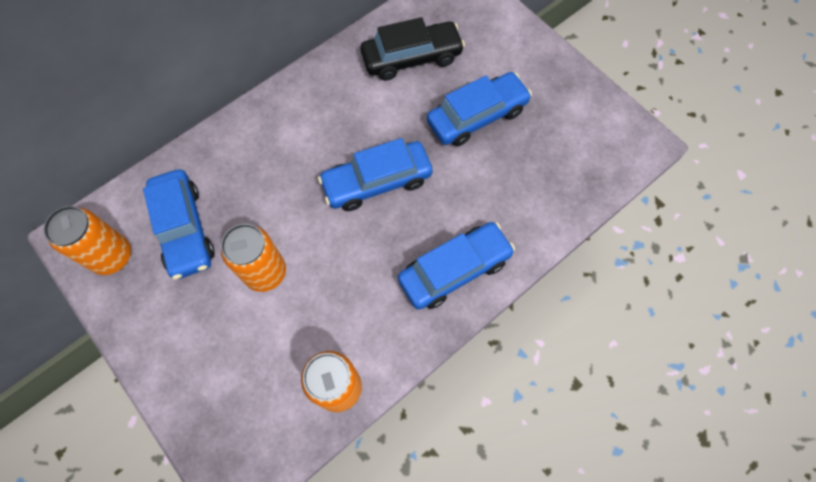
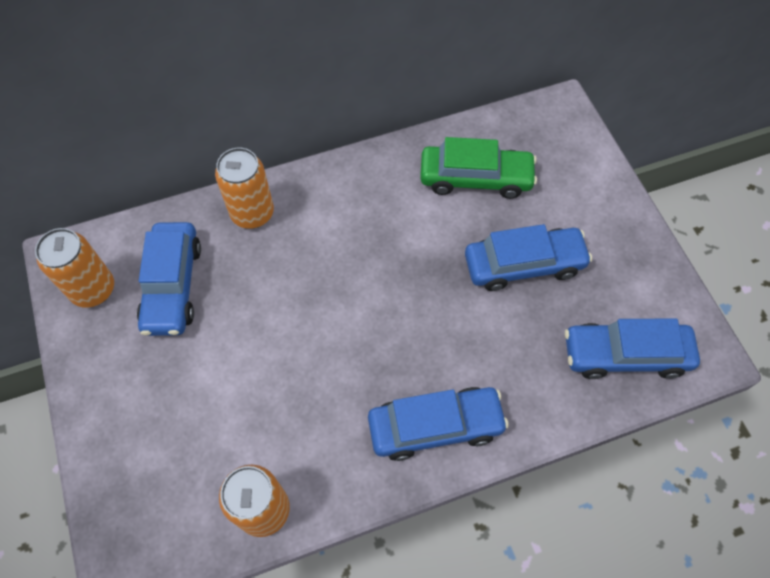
camera: 20 degrees right, 5 degrees down
(265, 272) = (235, 358): orange can -> orange can (252, 213)
(377, 182) = (387, 301): blue car -> blue car (625, 355)
(411, 58) = (475, 178): black car -> green car

